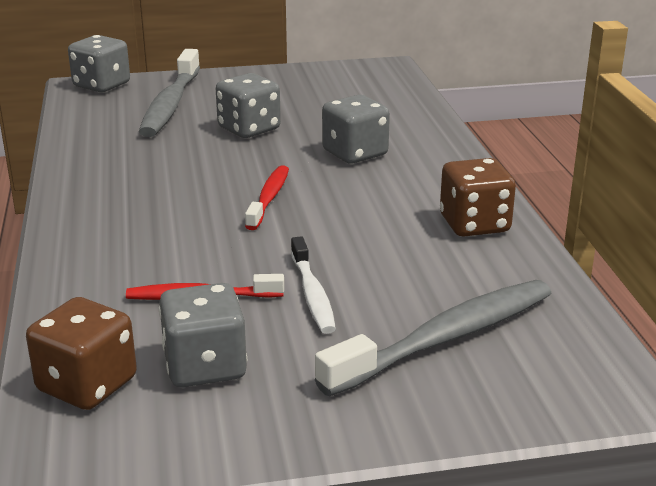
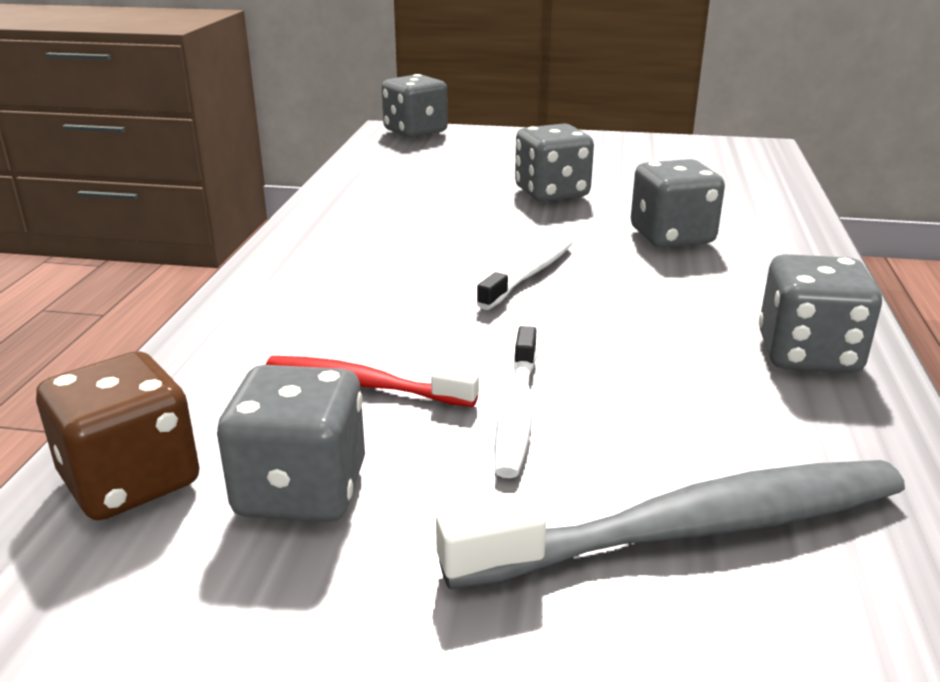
camera: 20 degrees right, 0 degrees up
(170, 104) = (477, 157): grey toothbrush -> none
(269, 198) = (530, 273): red toothbrush -> white toothbrush
(474, 224) = (808, 354): brown dice -> grey dice

